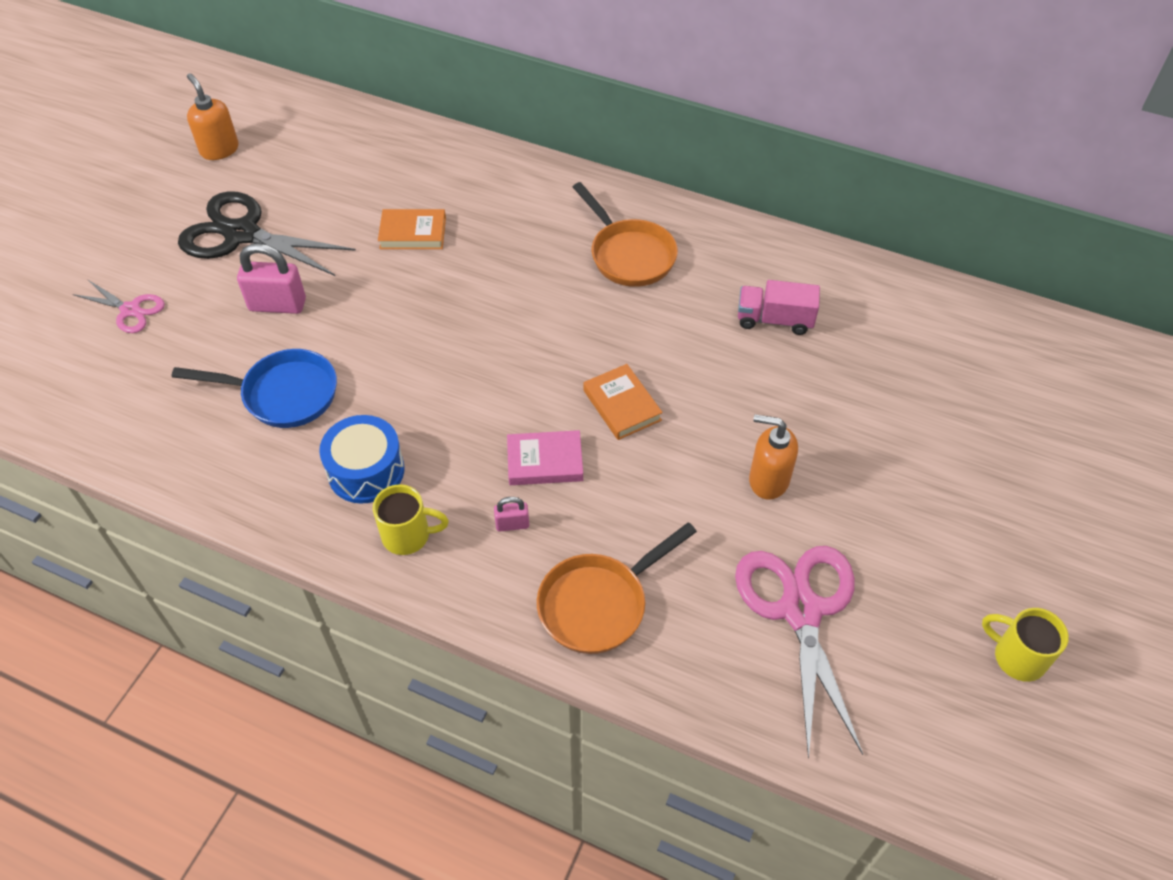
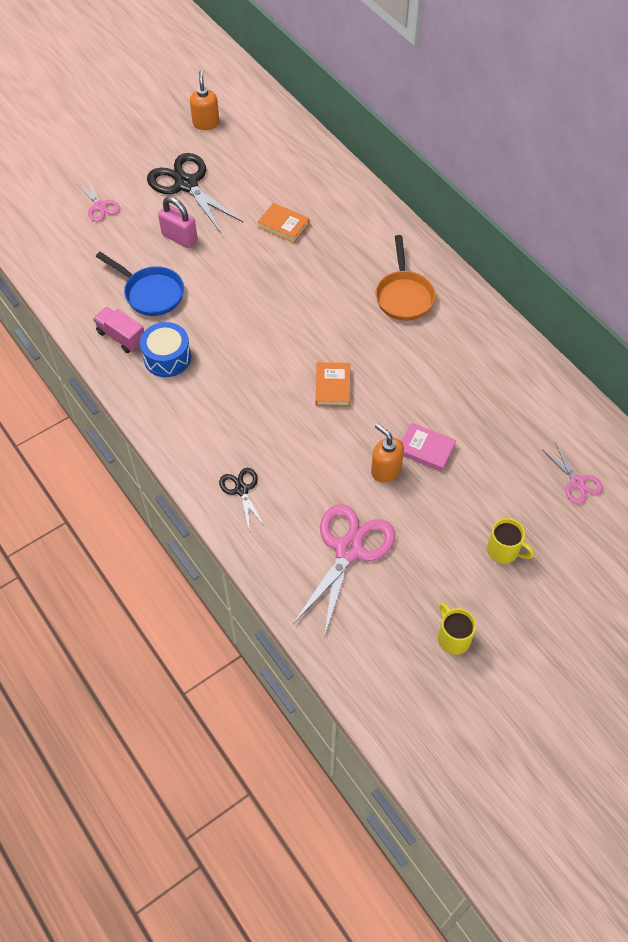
camera: 30 degrees right, 5 degrees up
(408, 535) = (166, 404): yellow mug -> yellow mug (504, 550)
(512, 524) = (225, 425): pink padlock -> none
(545, 461) = (266, 398): pink book -> pink book (426, 449)
(599, 604) = (241, 490): orange pan -> black scissors
(774, 320) = (464, 377): pink truck -> pink truck (121, 337)
(999, 383) = (577, 482): none -> pink scissors

